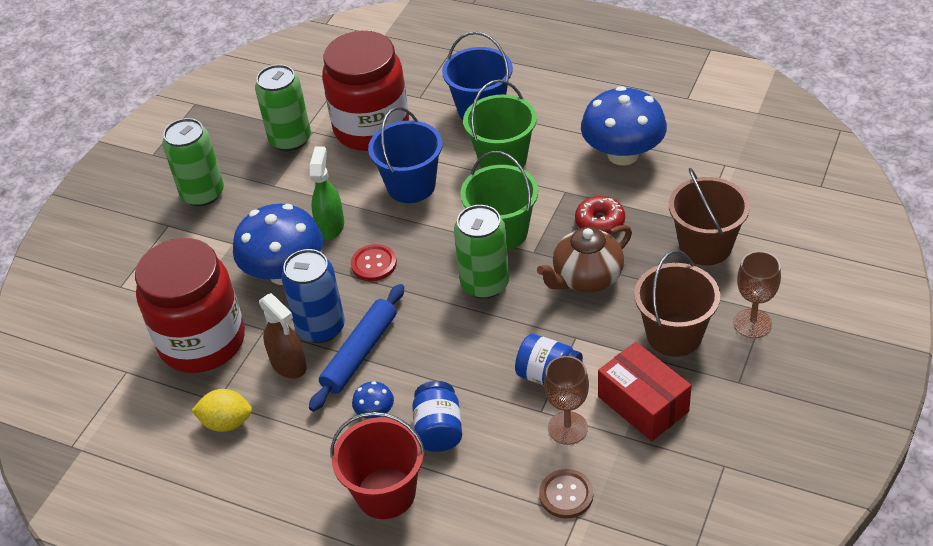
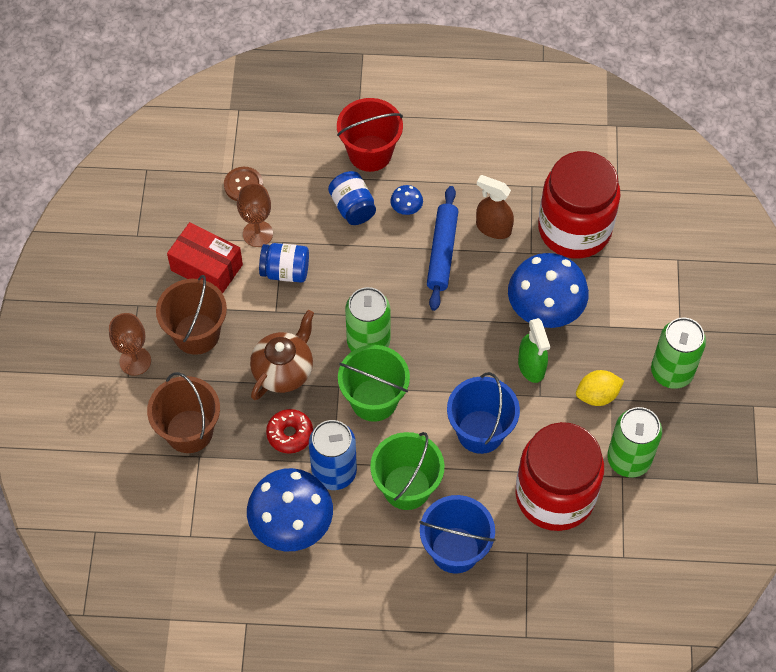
camera: 155 degrees right, 15 degrees up
(227, 422) = (513, 171): yellow lemon -> yellow lemon (597, 395)
(321, 328) = (485, 266): blue can -> blue can (334, 472)
(374, 264) = (472, 337): red button -> none

